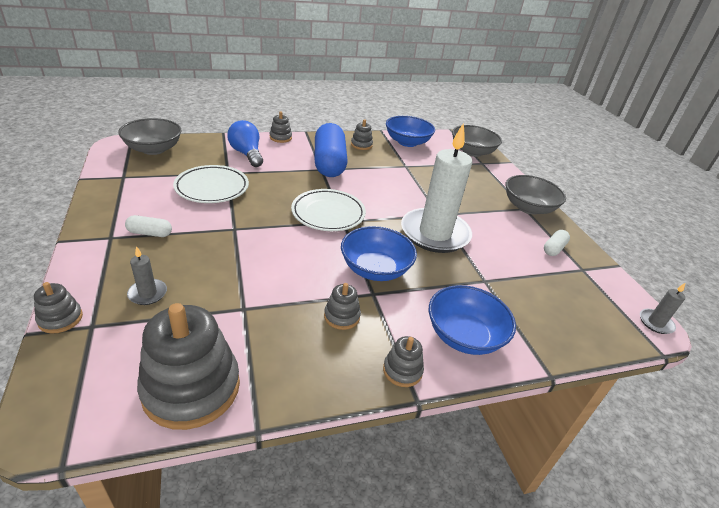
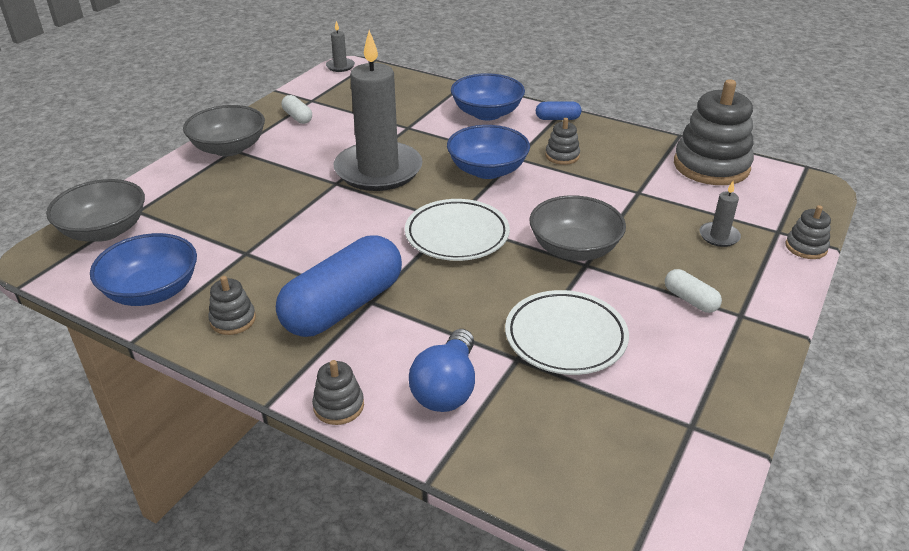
camera: 130 degrees left, 0 degrees up
(153, 149) = (605, 485): grey bowl -> grey bowl (574, 249)
(402, 370) = (557, 119): grey stacking toy -> blue capsule
(435, 233) = (378, 170): white candle -> grey candle
(554, 248) = (297, 117): white capsule -> white capsule turned 60 degrees clockwise

